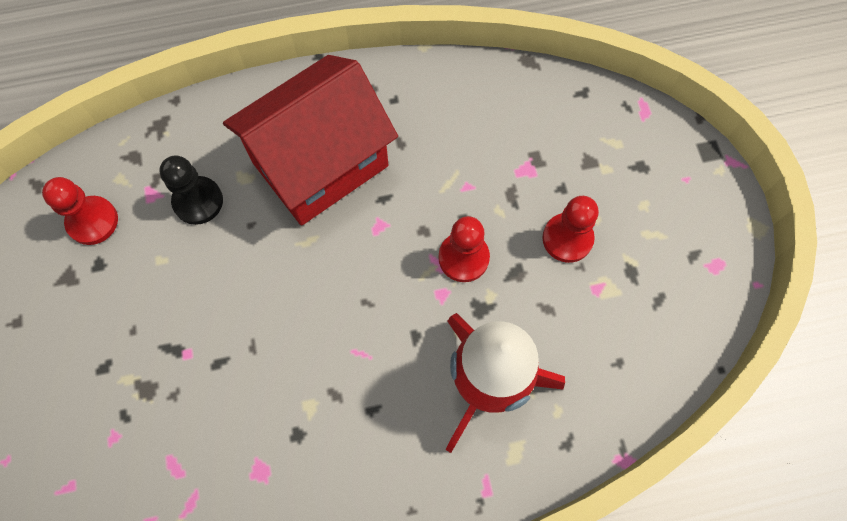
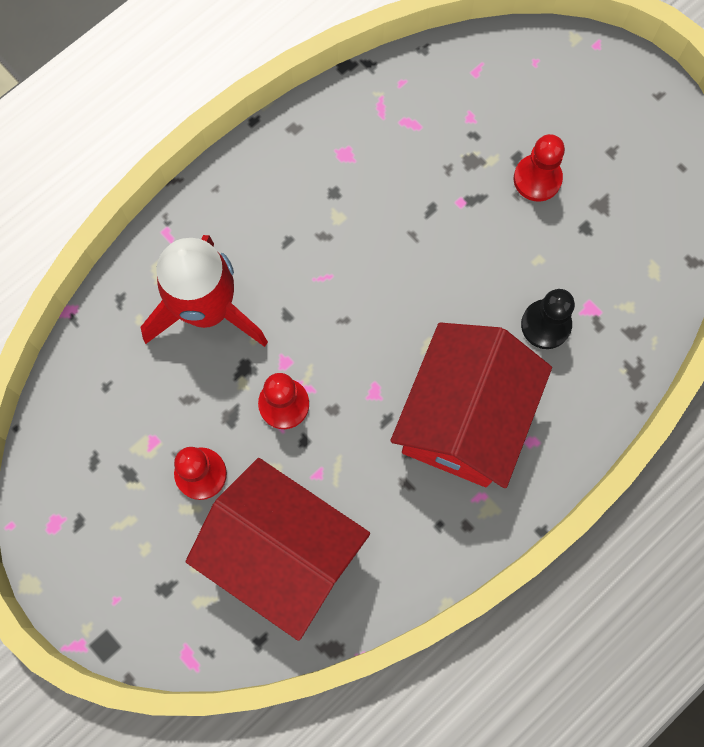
camera: 150 degrees right, 5 degrees up
(92, 221) = (620, 258): red pawn -> red pawn (537, 179)
(530, 143) = (283, 553): none -> red house

